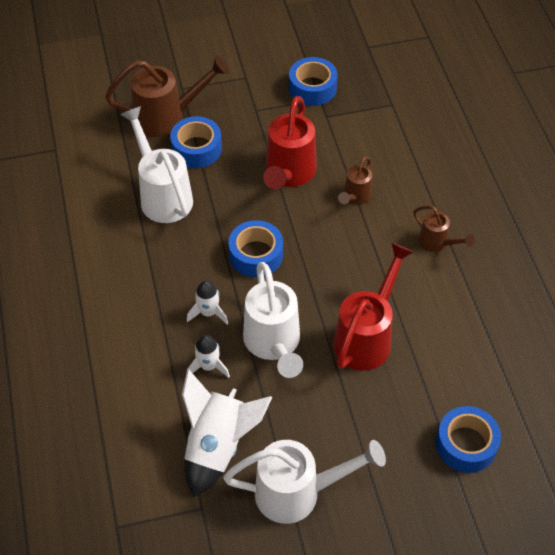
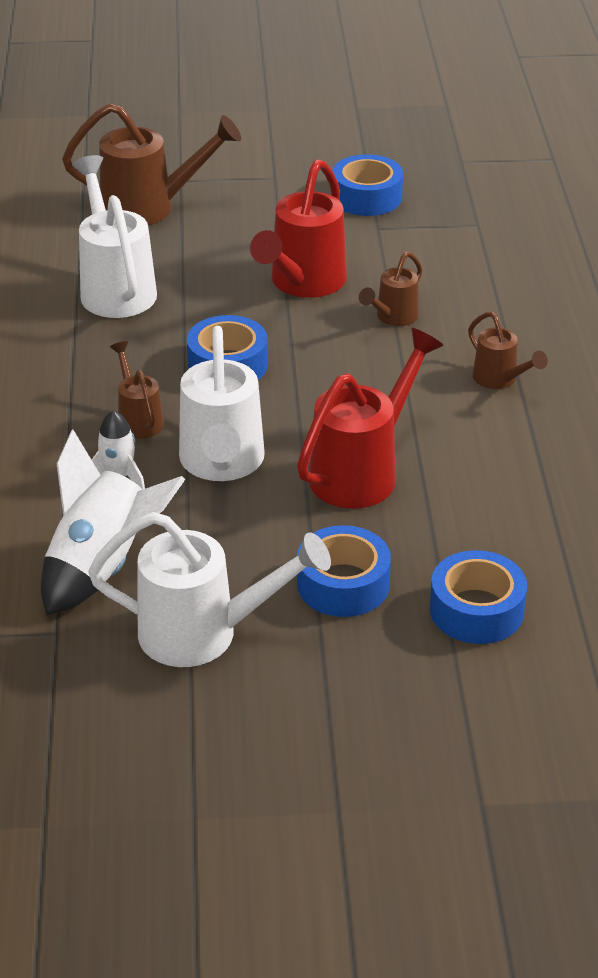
camera: 10 degrees right, 15 degrees down
(196, 149) = (180, 244): blue tape -> blue tape (343, 584)
(208, 312) = (138, 419): white rocket -> brown watering can

